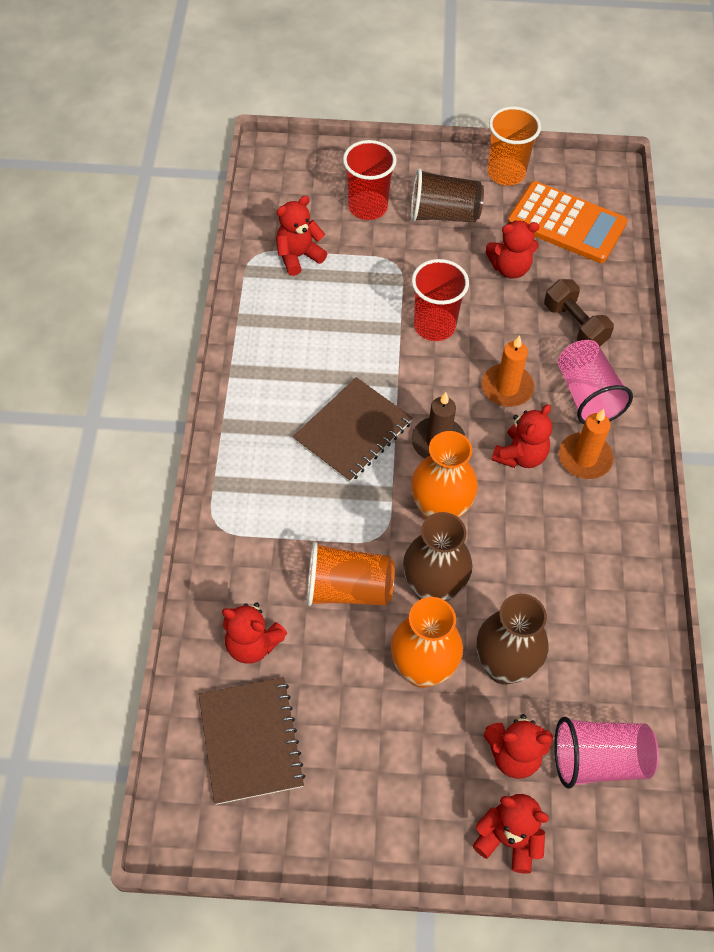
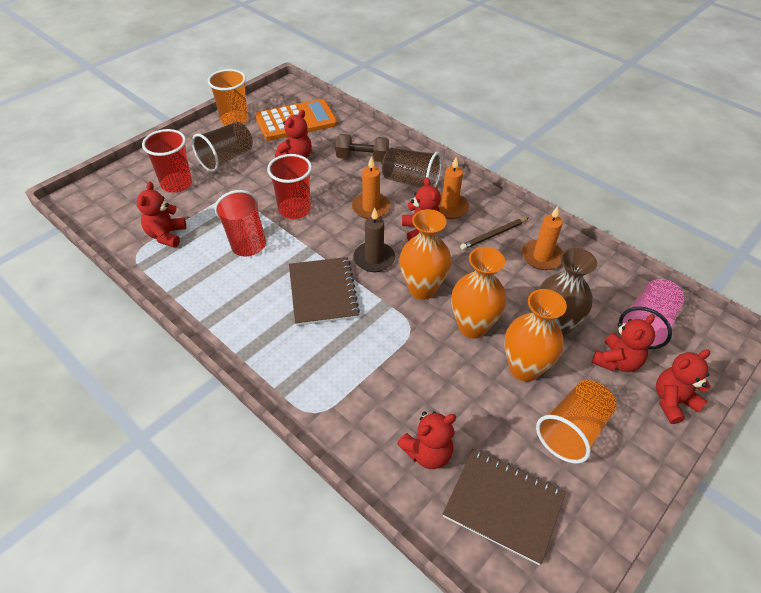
camera: 50 degrees left, 10 degrees down
(348, 588) = (433, 369): orange cup -> orange cup (572, 430)
(356, 317) = (245, 238): none -> red cup
(433, 589) = (472, 327): brown vase -> orange vase
(586, 528) = (493, 235): none -> brown pencil
(587, 395) = (411, 182): pink cup -> brown cup
(600, 596) = (541, 257): none -> orange candle

